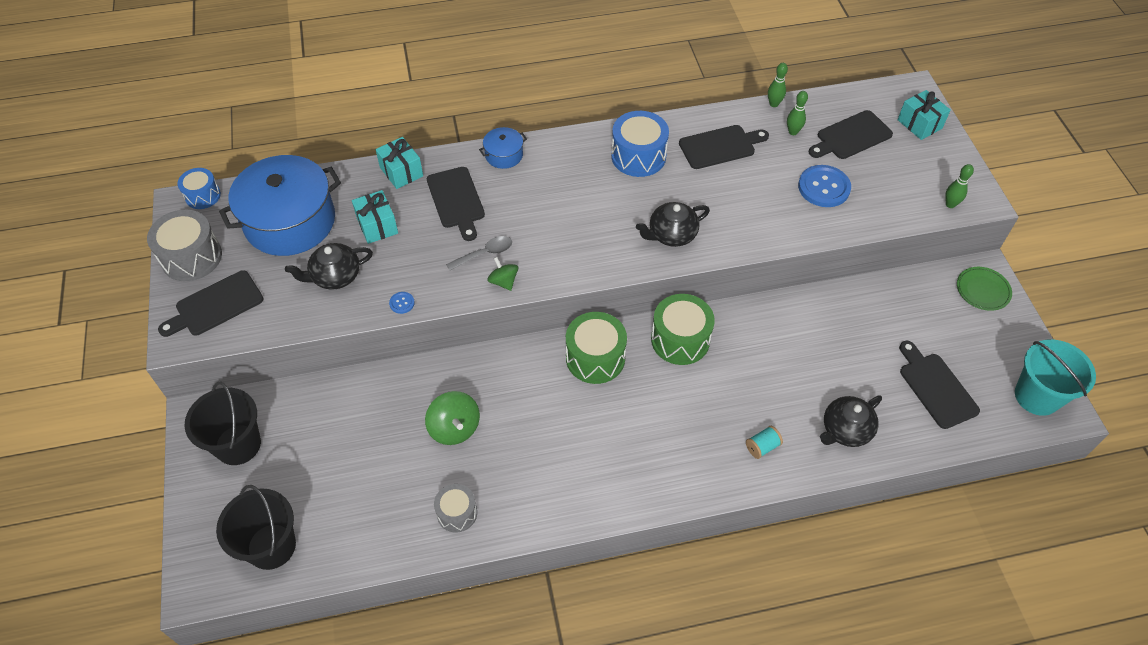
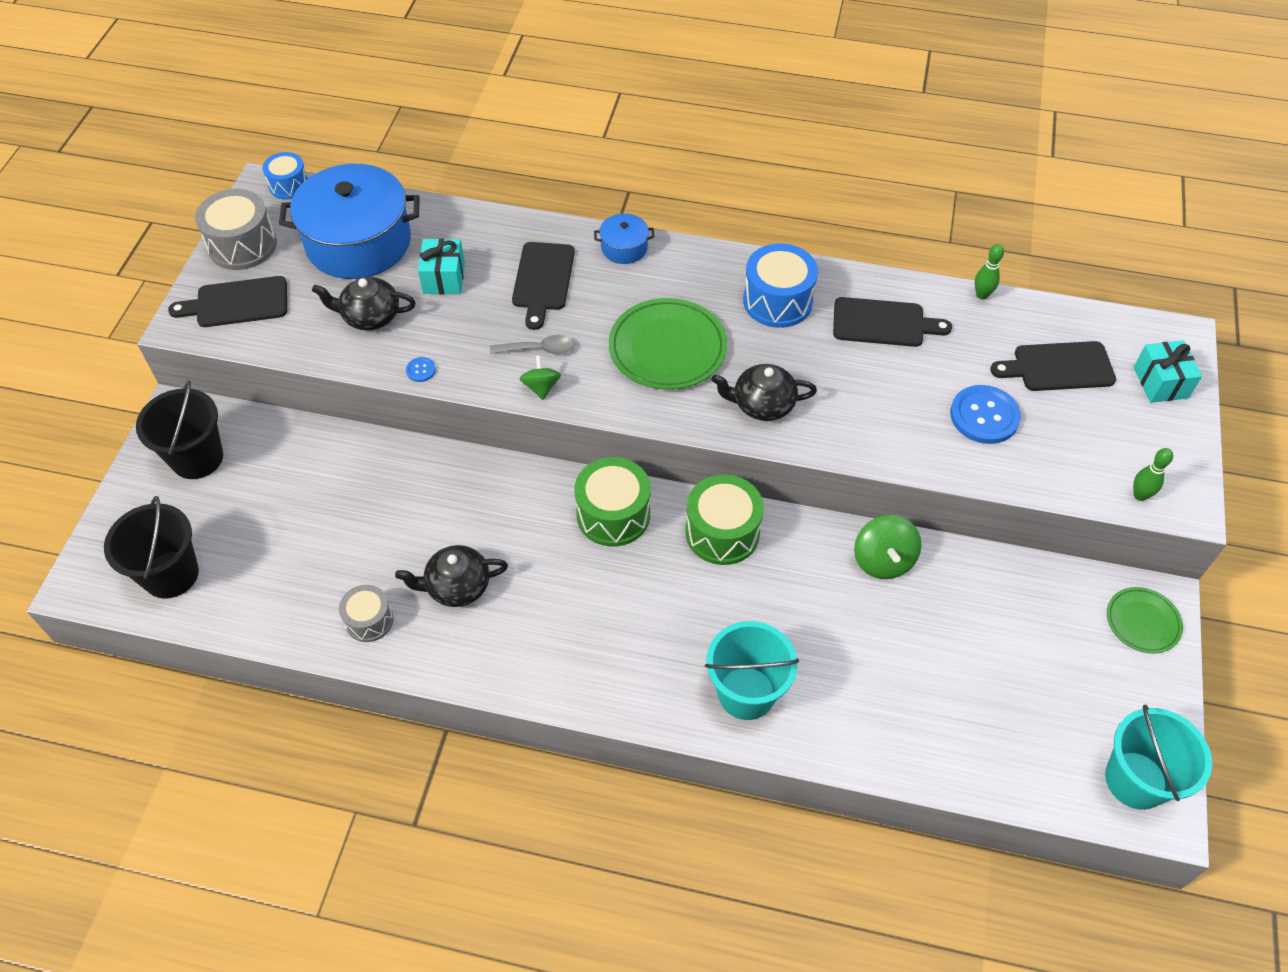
camera: 25 degrees right, 0 degrees up
(401, 172) = (502, 229): turquoise gift -> none
(454, 428) = (418, 529): green spinning top -> green spinning top (883, 560)
(580, 218) = (667, 347): none -> green plate
(762, 447) = (746, 693): turquoise spool -> turquoise bucket
(793, 132) = (985, 336): green bowling pin -> none
(845, 430) = (859, 716): black teapot -> black teapot (457, 586)
(936, 387) = (1006, 714): black cutting board -> none

